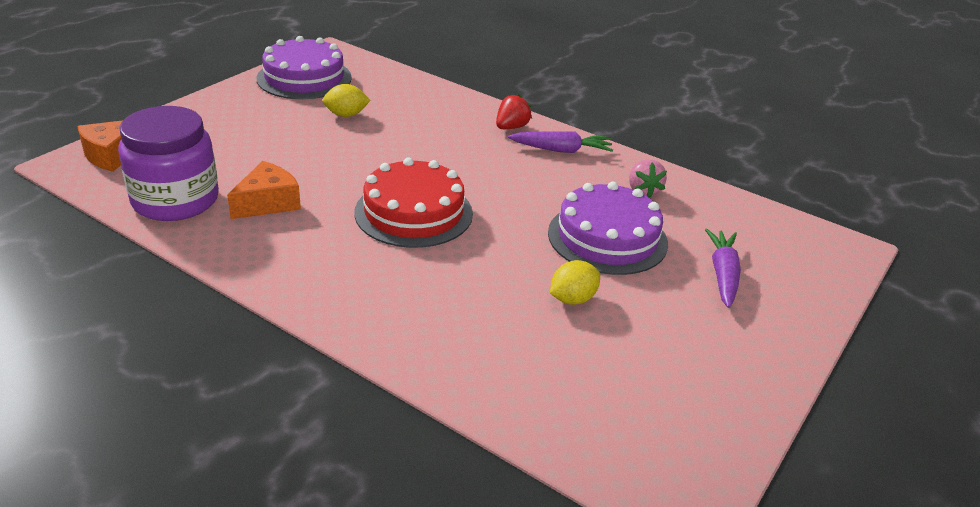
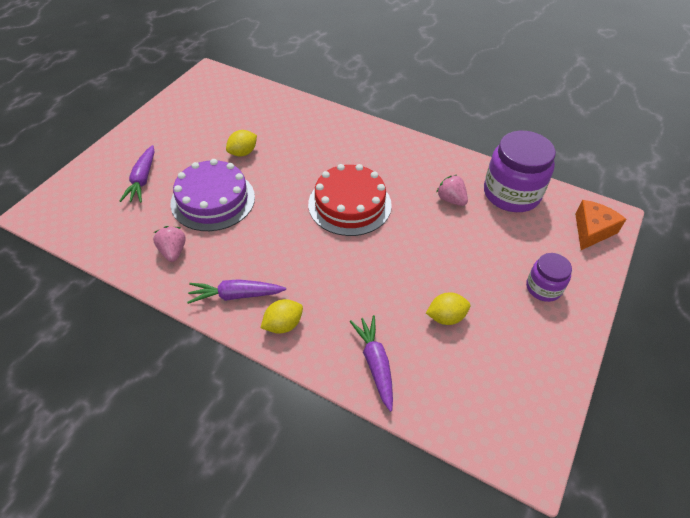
camera: 175 degrees right, 15 degrees up
(227, 121) = (543, 288): none -> purple jar
(268, 203) = (451, 199): orange cheese -> pink strawberry
(304, 78) = (522, 382): purple cake -> none
(428, 99) = (375, 364): none -> purple carrot
(511, 127) = (283, 325): red strawberry -> yellow lemon

